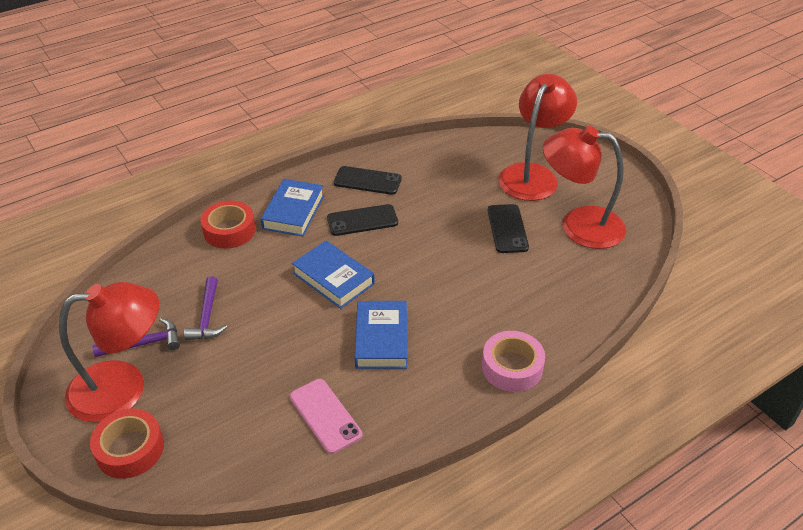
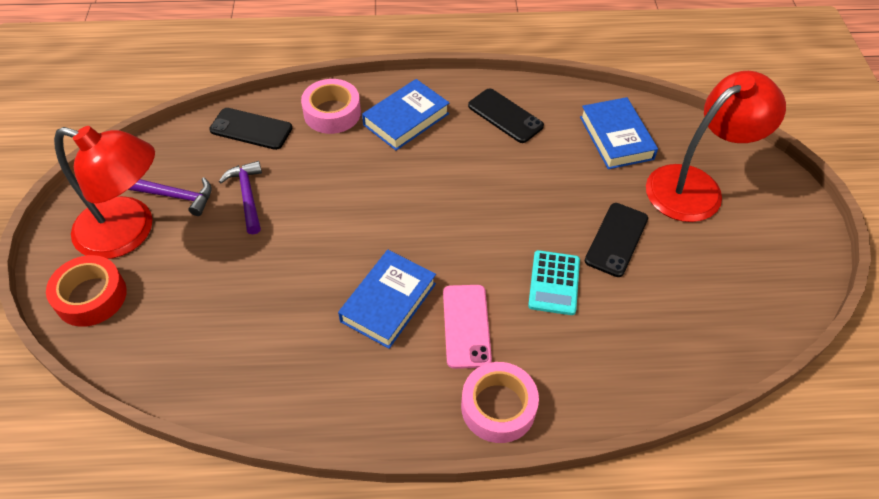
camera: 30 degrees right, 10 degrees up
(207, 317) = (247, 196): purple hammer -> purple hammer turned 135 degrees clockwise
(229, 230) = (332, 113): red tape -> pink tape
(325, 416) = (275, 357): pink phone -> pink phone (466, 326)
(333, 278) = (391, 211): blue book -> blue book (616, 138)
(362, 220) = (467, 159): black phone -> black phone (251, 129)
(487, 274) = (554, 283): none -> turquoise calculator
(579, 225) = (705, 274): red lamp -> none

